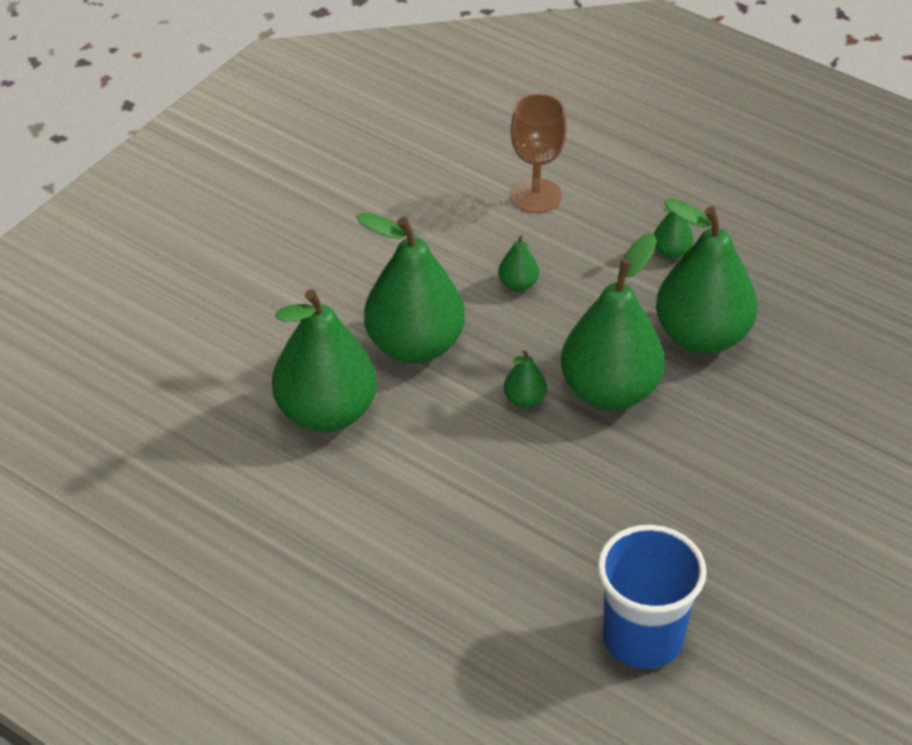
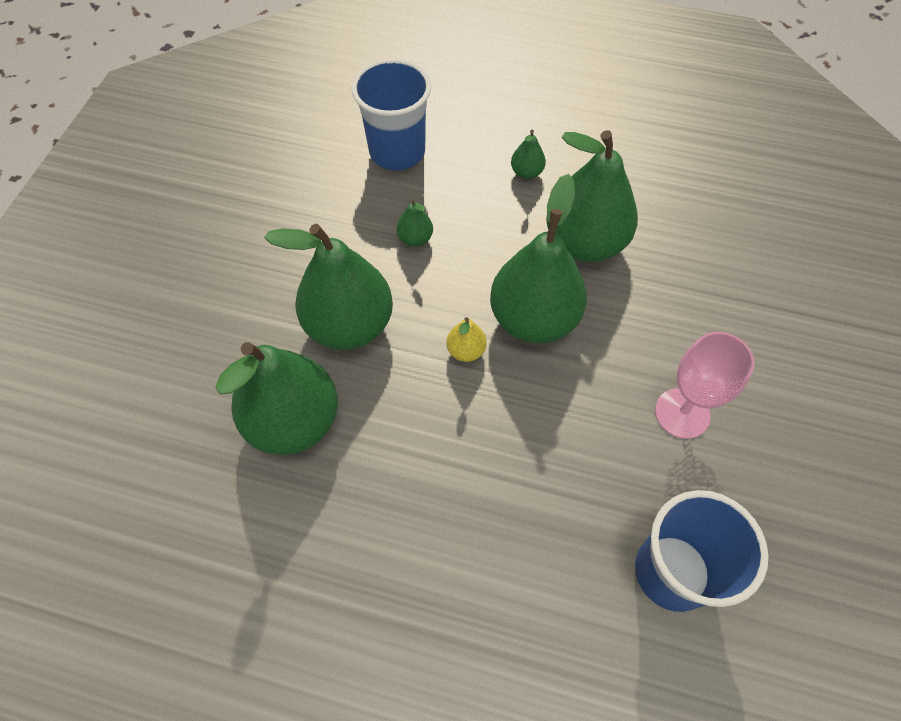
camera: 20 degrees left, 15 degrees up
(524, 400) = (466, 351): green pear -> yellow pear
(535, 196) = (397, 152): brown goblet -> blue cup
(725, 515) = (682, 413): none -> pink goblet

